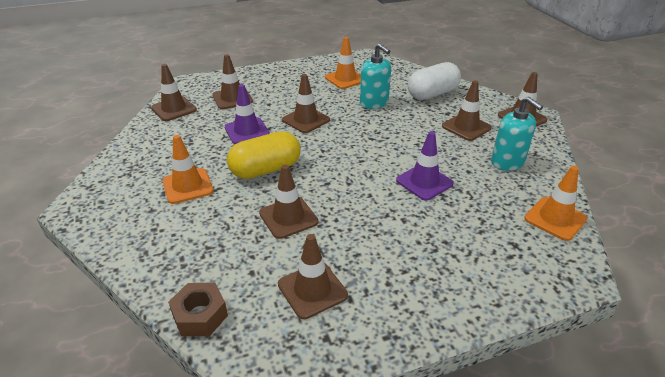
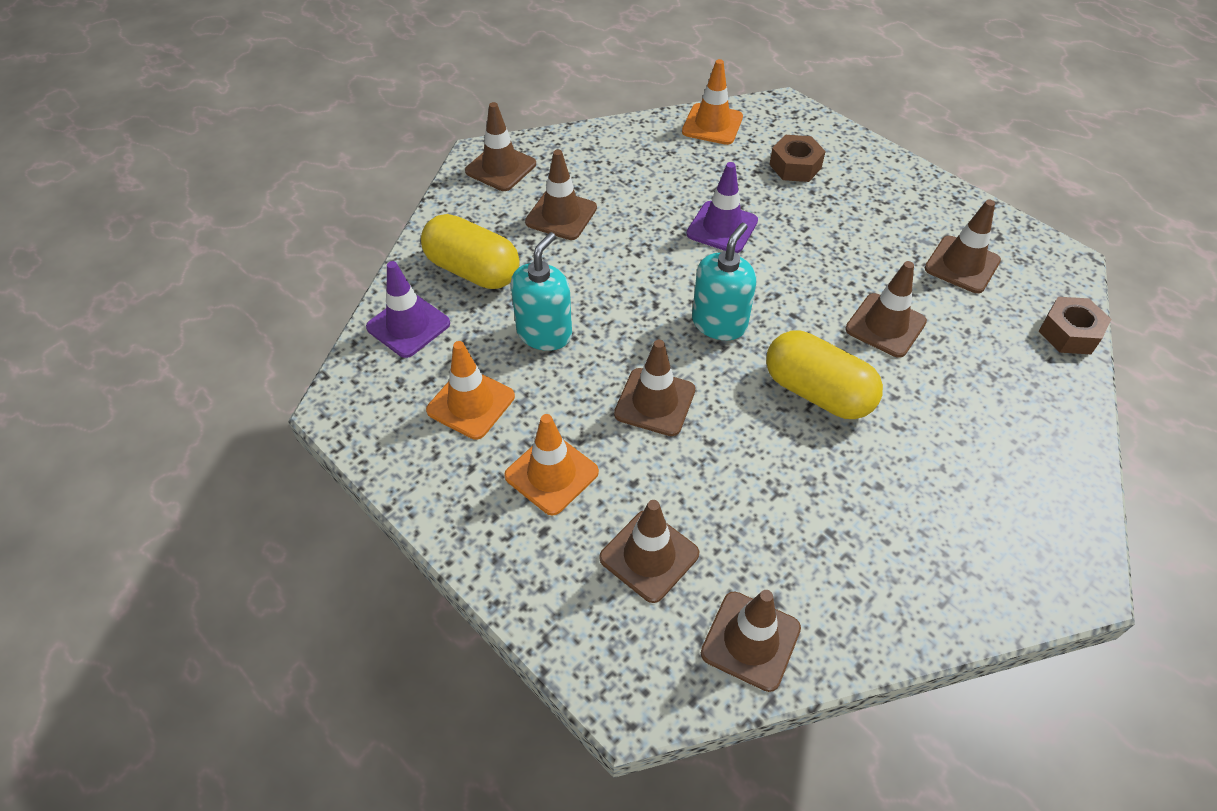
camera: 115 degrees left, 15 degrees up
(187, 186) = (923, 465): orange traffic cone -> orange traffic cone (551, 474)
(247, 131) = (741, 468): purple traffic cone -> purple traffic cone (408, 325)
(432, 94) = (473, 270): white capsule -> yellow capsule
(482, 245) = (795, 166): none -> brown nut
(507, 162) = (627, 167): turquoise soap dispenser -> turquoise soap dispenser (719, 323)

